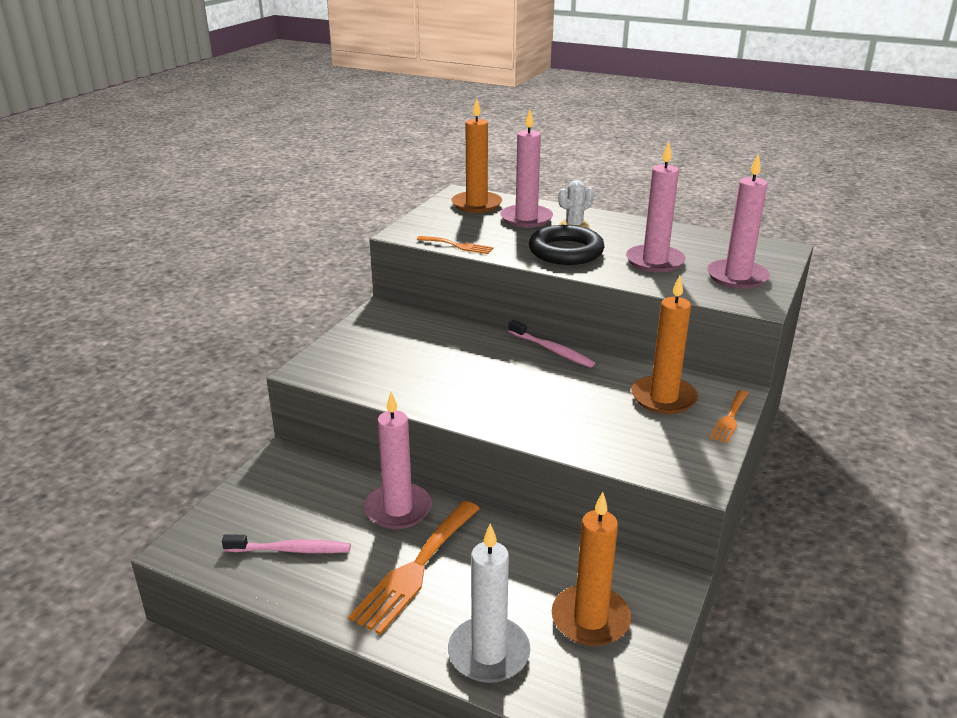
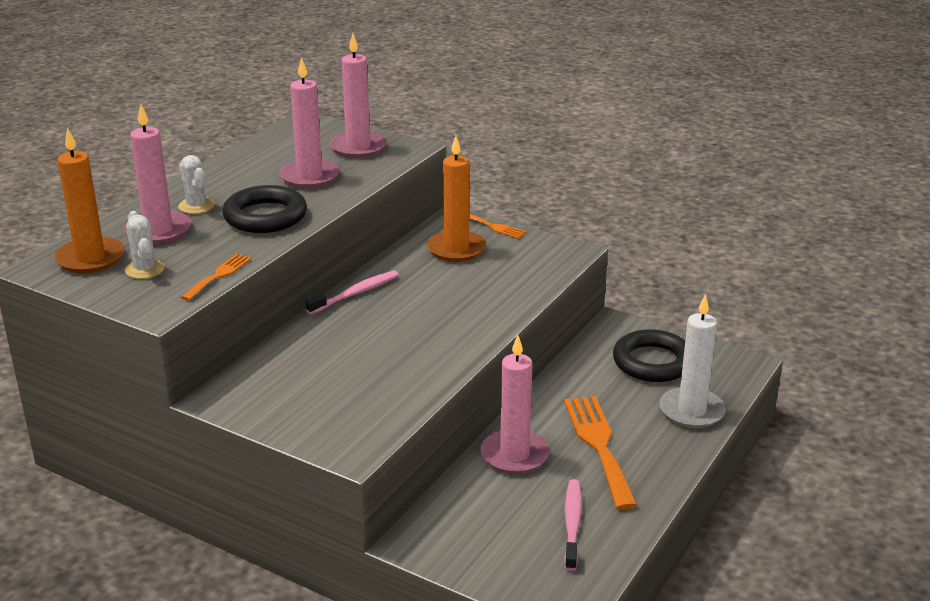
camera: 85 degrees left, 0 degrees up
(415, 569) = (599, 445): orange fork -> orange fork turned 135 degrees counterclockwise
(463, 222) = (145, 269): none -> white cactus
(590, 619) = (653, 362): orange candle -> black ring

